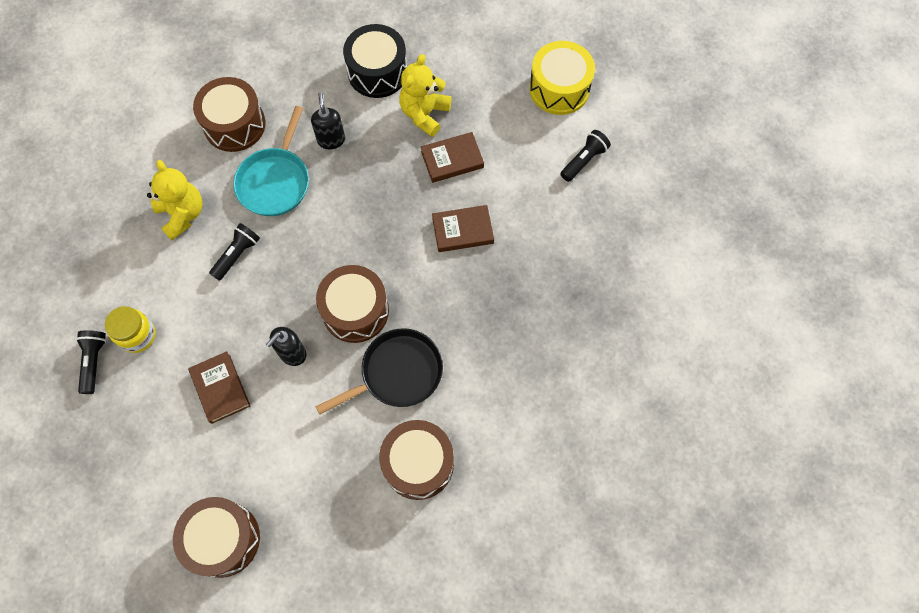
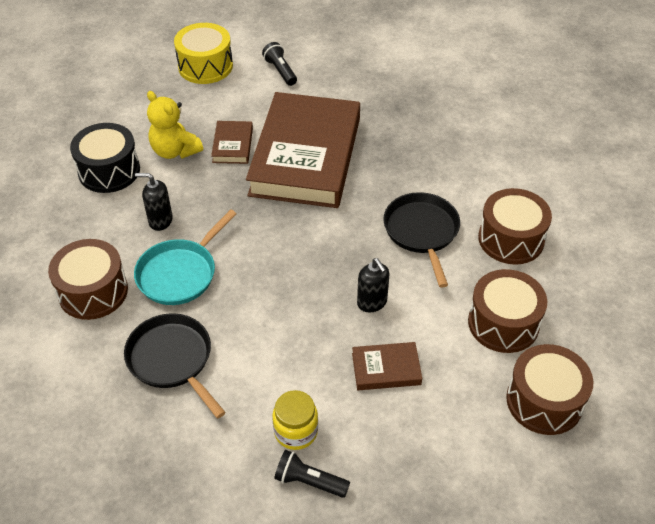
camera: 70 degrees left, 20 degrees down
(182, 214) = (172, 360): yellow teddy bear -> black pan
(237, 255) = (245, 323): black flashlight -> none
(275, 181) = (180, 273): turquoise pan -> turquoise pan turned 90 degrees clockwise
(355, 311) = (349, 246): brown drum -> brown drum (503, 323)
(462, 230) = (305, 156): brown book -> brown book, size x2.47

